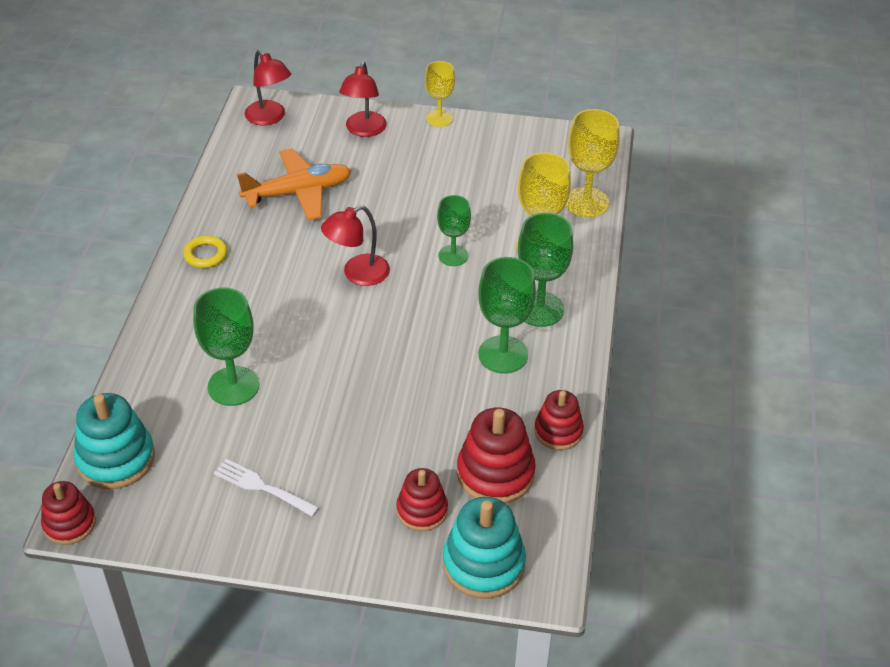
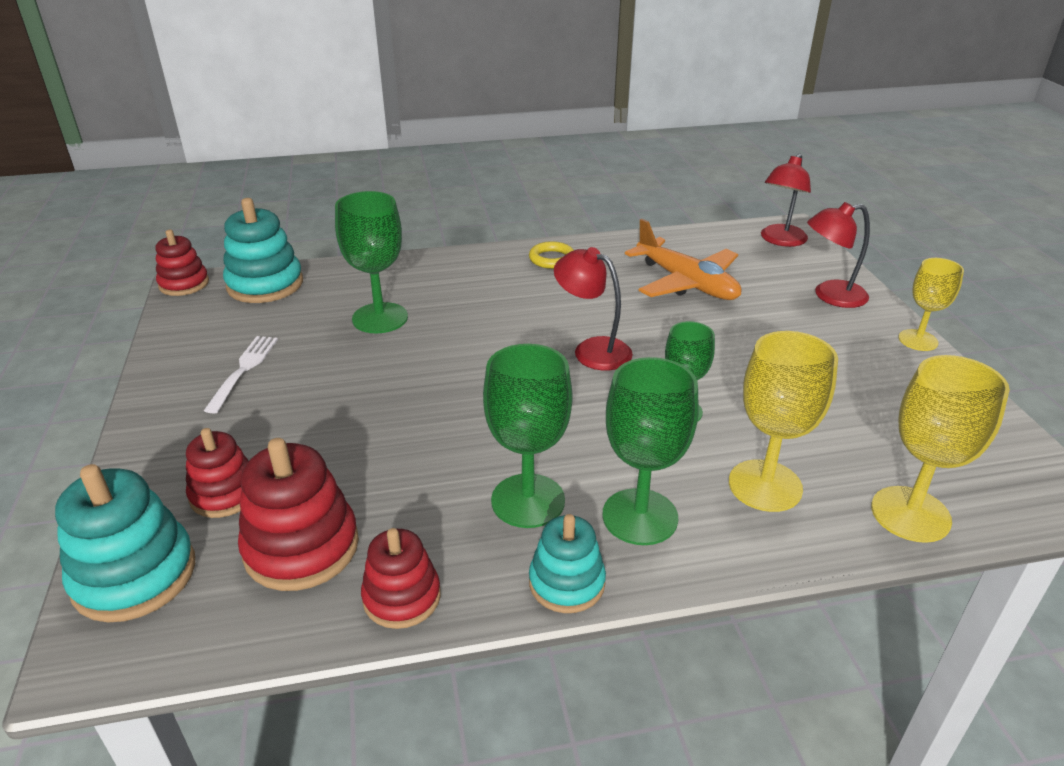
camera: 70 degrees right, 10 degrees down
(577, 357) = (566, 583): none -> turquoise stacking toy

